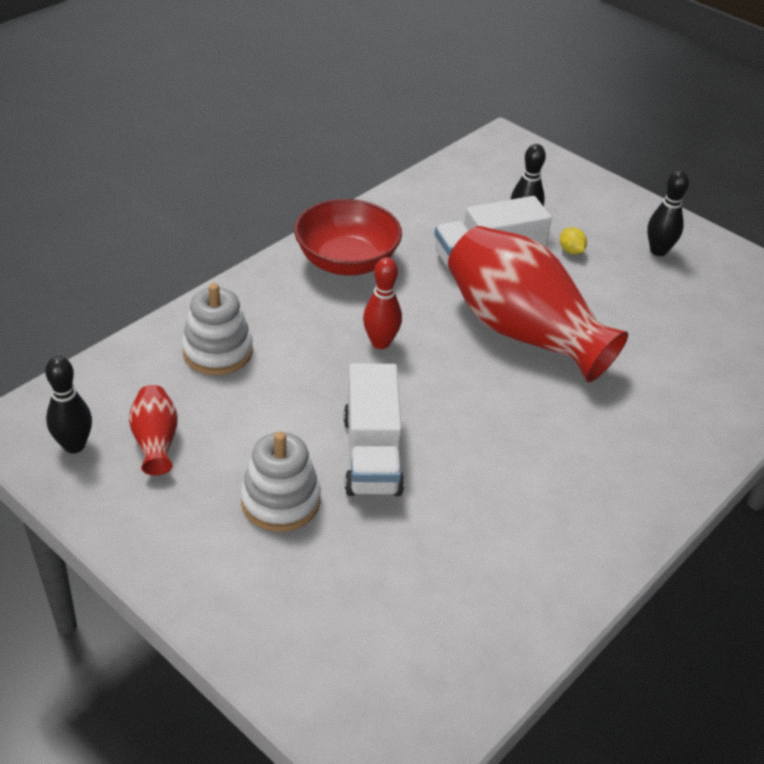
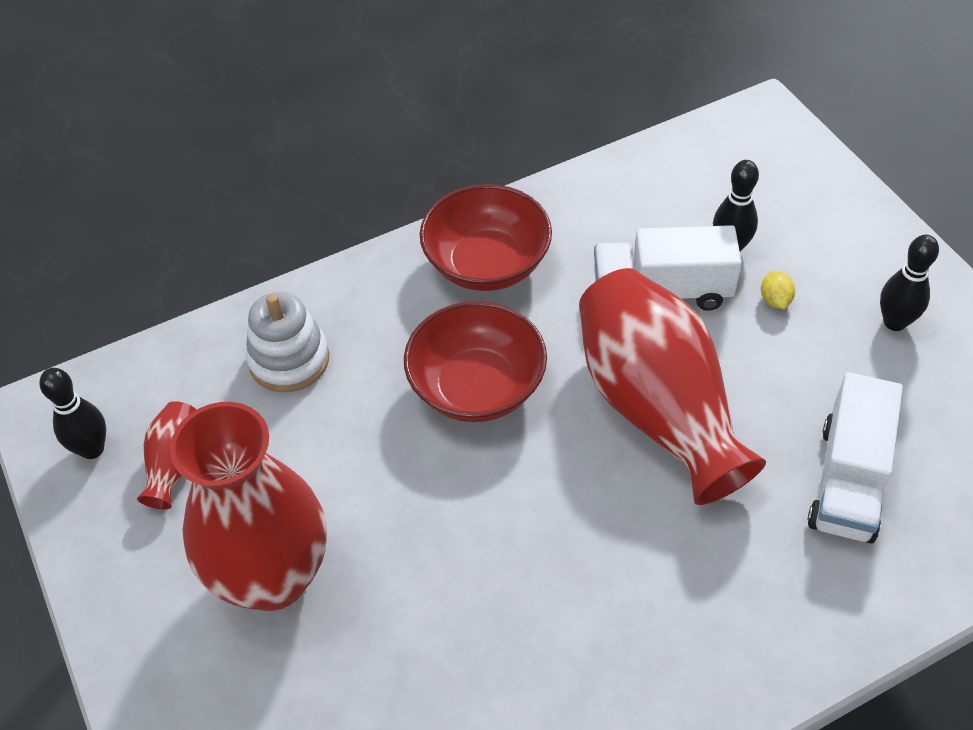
camera: 25 degrees right, 10 degrees up
(280, 501) = (272, 577): white stacking toy -> red vase
(372, 454) = (399, 540): white truck -> white truck (848, 480)
(380, 342) = (477, 387): red bowling pin -> red bowl

